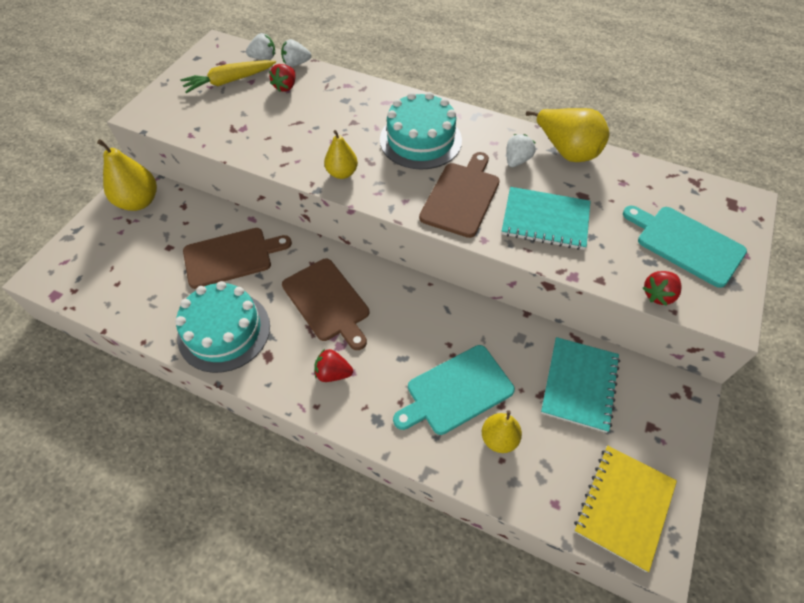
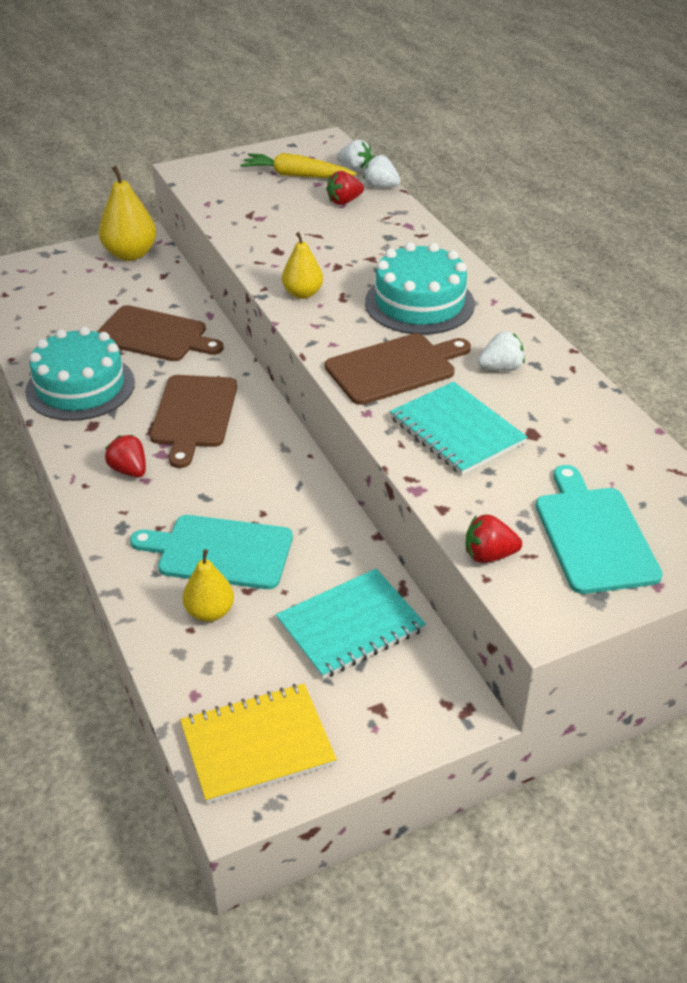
camera: 40 degrees right, 15 degrees down
(566, 151) = (573, 387): yellow pear -> none

